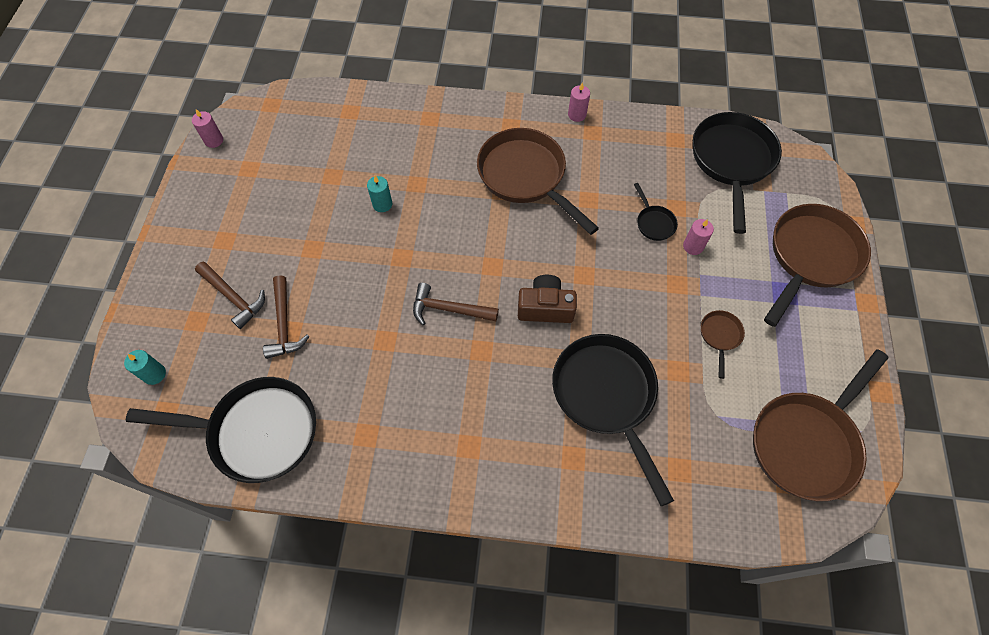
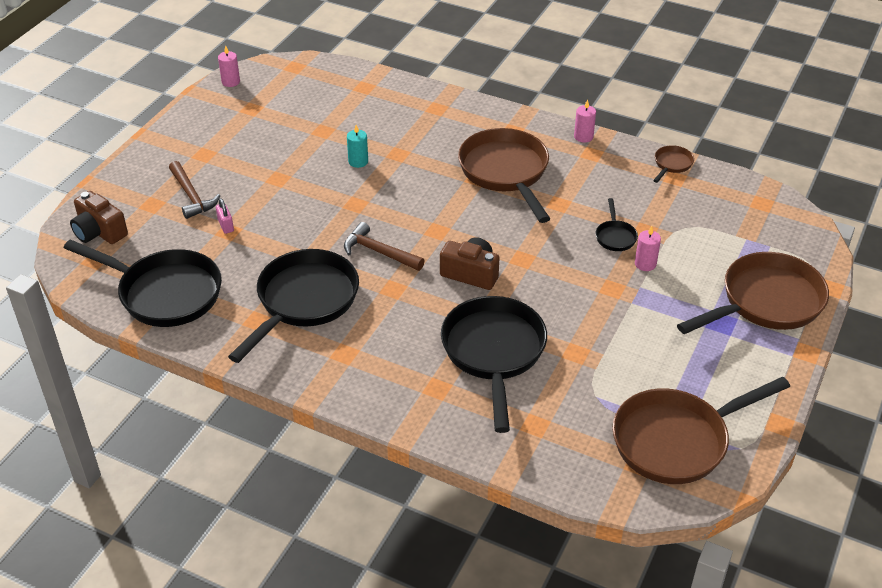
camera: 20 degrees right, 20 degrees down
(154, 374) = (99, 232): turquoise candle -> brown camera
(284, 324) = (225, 225): brown hammer -> pink padlock
(720, 336) = (633, 338): brown pan -> brown pan (672, 164)
(732, 162) = (725, 208): black pan -> black pan (303, 301)

